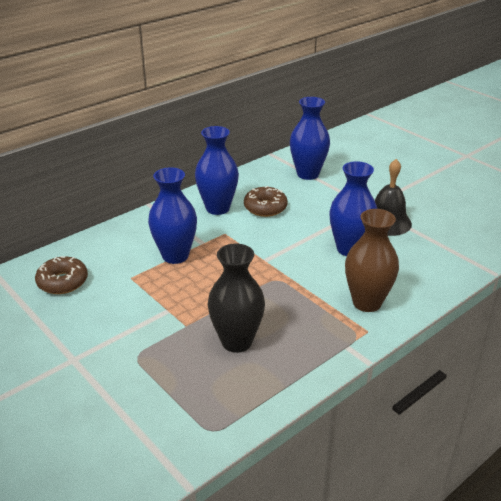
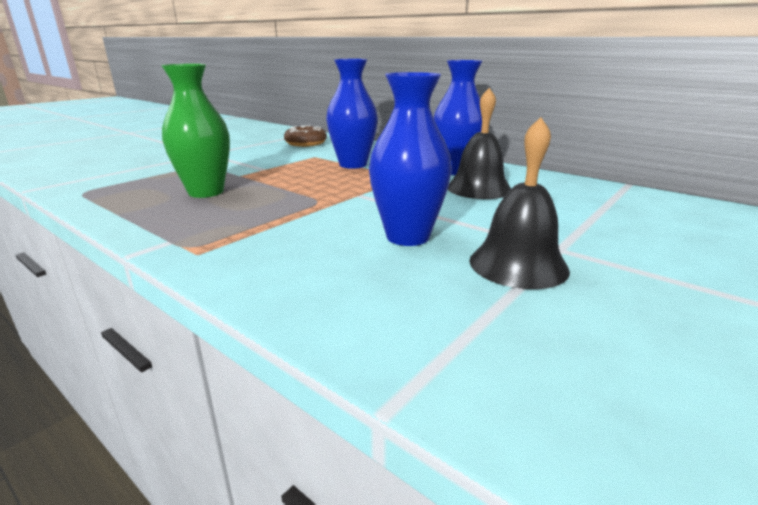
camera: 80 degrees right, 10 degrees down
(236, 341) = (206, 192): black vase -> green vase
(265, 207) = (479, 188): brown donut -> black bell
(308, 174) = (604, 204): blue vase -> none
(367, 302) = (266, 251): brown vase -> none

